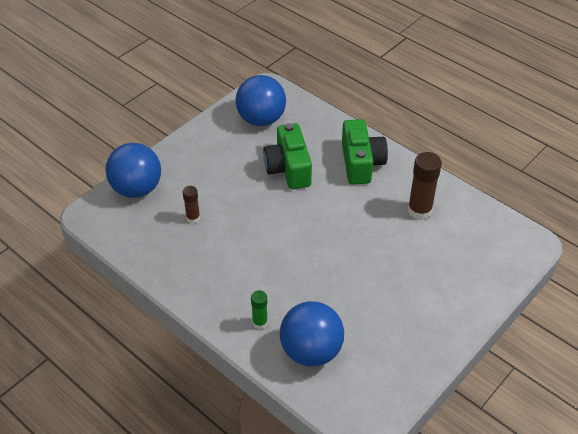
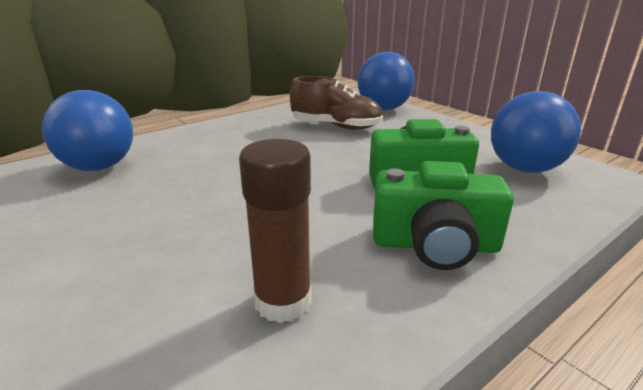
camera: 100 degrees right, 20 degrees down
(193, 218) = (336, 126): brown glue stick -> brown shoe
(260, 322) = (168, 146): green glue stick -> none

